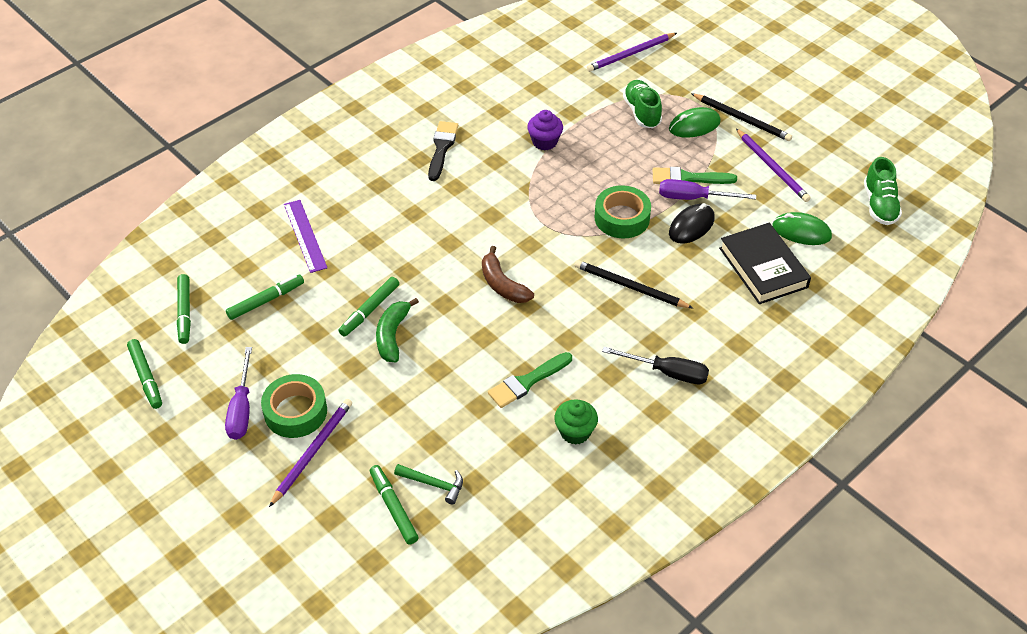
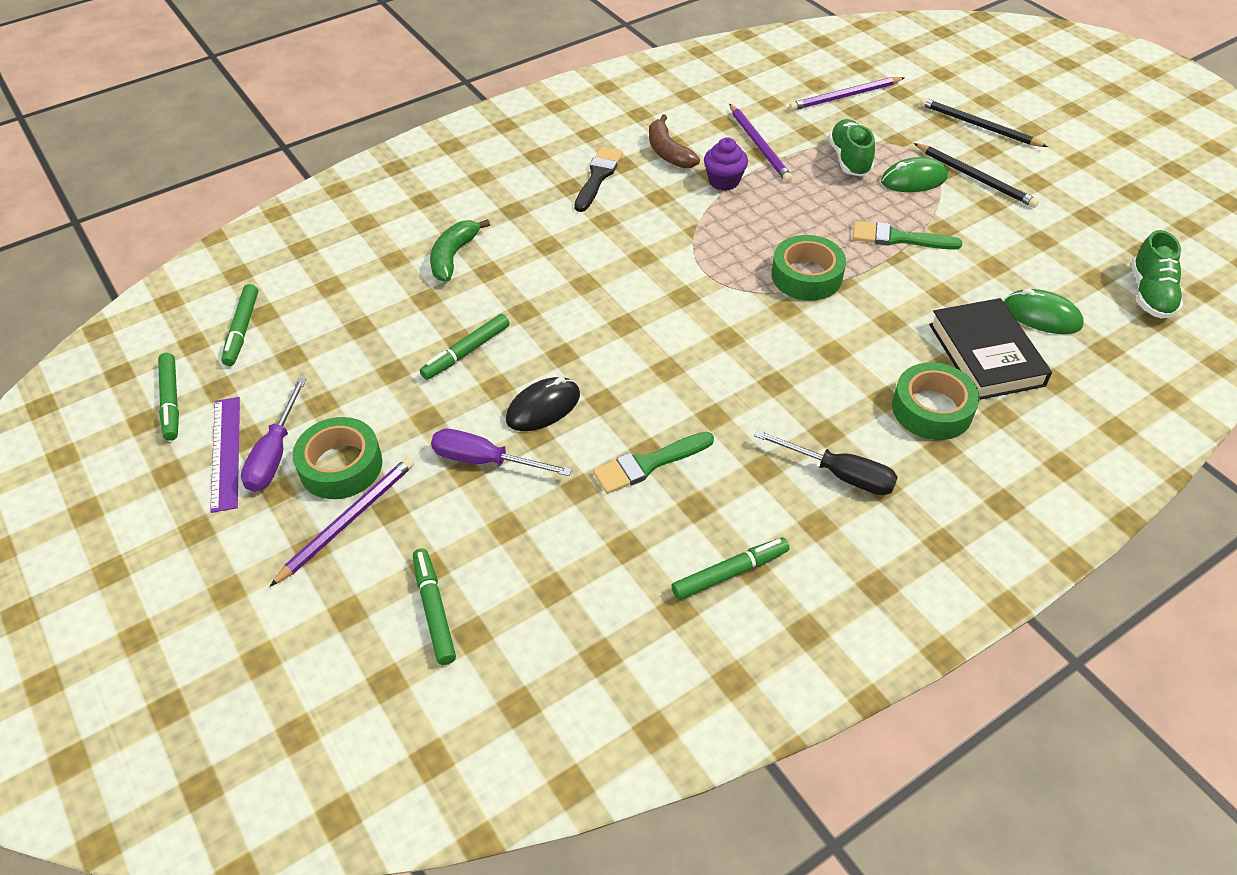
camera: 10 degrees right, 0 degrees up
(265, 301) = (343, 327): green marker -> green marker (729, 573)
(305, 236) = (410, 257): purple ruler -> purple ruler (225, 452)
(392, 335) = (487, 385): green banana -> green banana (453, 256)
(434, 484) = (495, 585): green hammer -> none
(502, 285) = (640, 339): brown banana -> brown banana (668, 152)
(575, 432) = (701, 538): green cupcake -> none
(630, 287) = (804, 359): black pencil -> black pencil (978, 125)
(691, 226) = (895, 294): black mouse -> black mouse (543, 407)
(693, 198) = (902, 261): purple screwdriver -> purple screwdriver (485, 461)
(728, 315) = (932, 409): none -> green tape
(772, 167) = (1009, 236): purple pencil -> purple pencil (759, 145)

